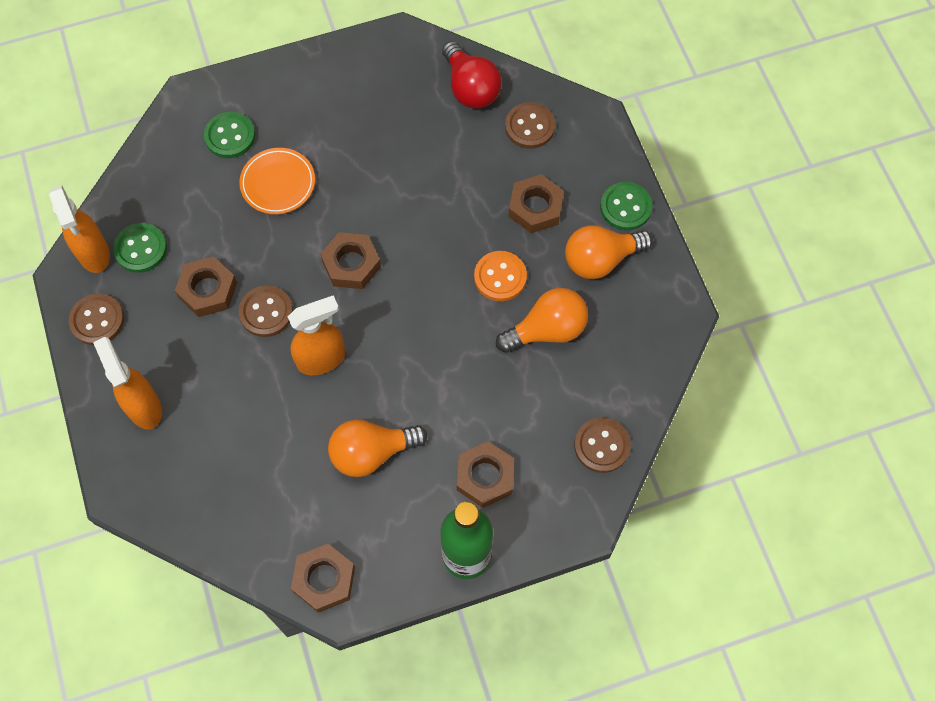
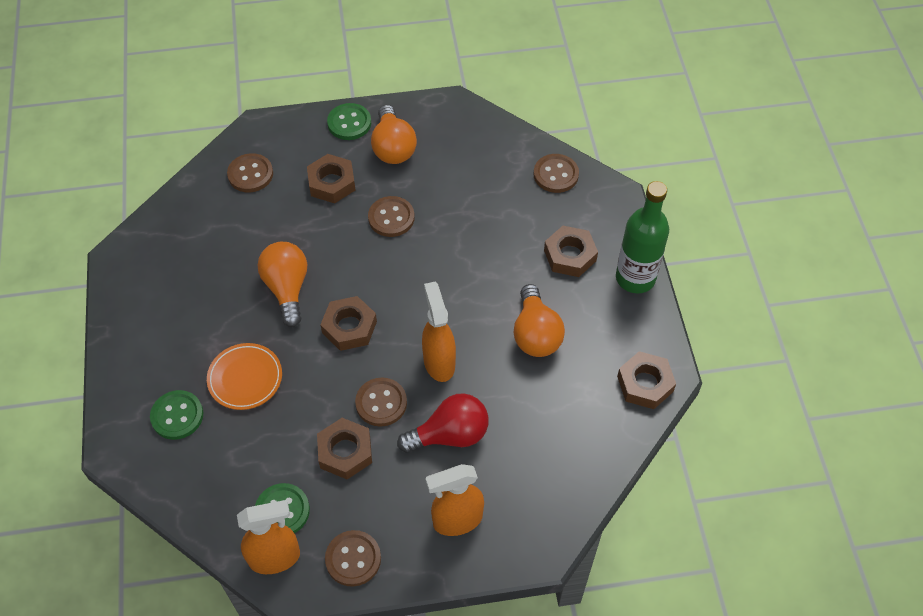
camera: 80 degrees left, 10 degrees down
(470, 88) = (195, 211): red light bulb -> red light bulb (450, 435)
(500, 277) = (391, 218): orange button -> brown button
(547, 330) = (448, 193): orange light bulb -> orange light bulb (287, 288)

